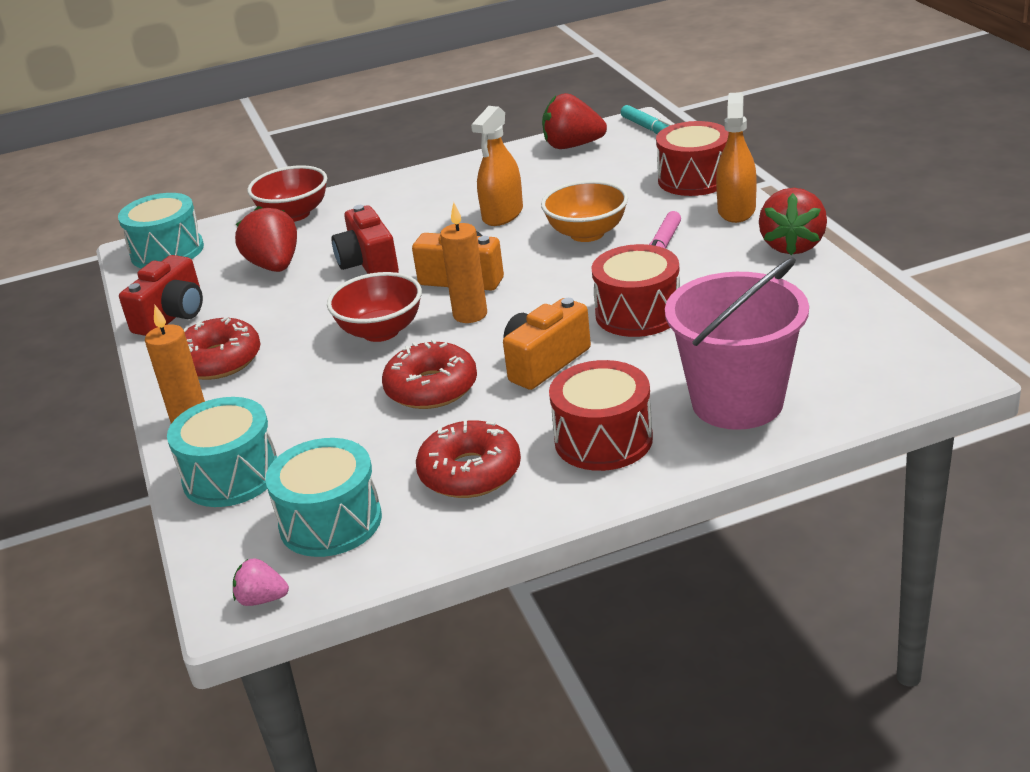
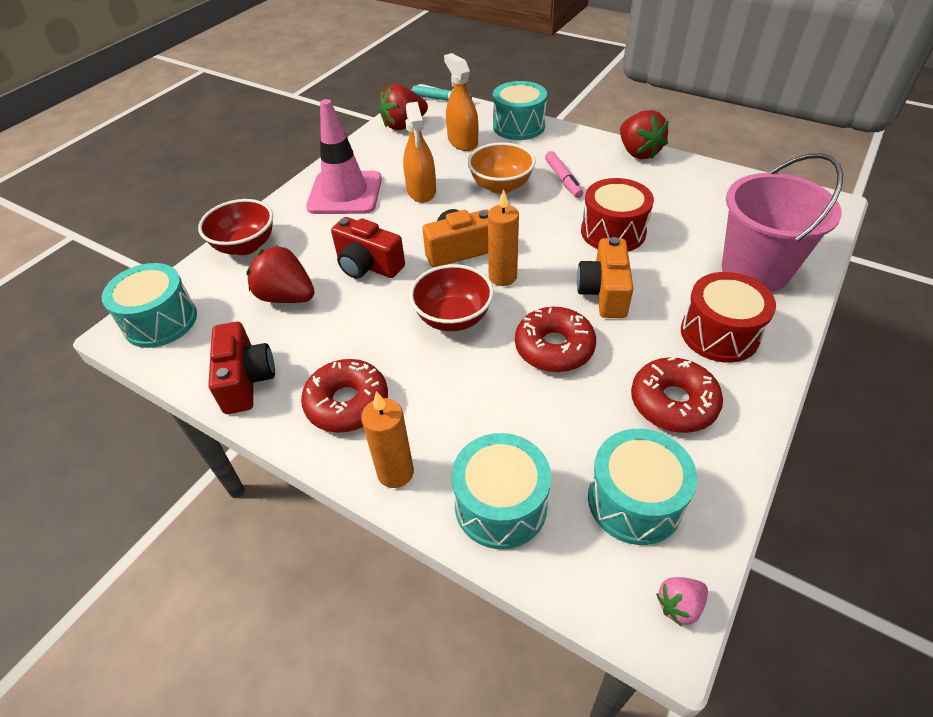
camera: 40 degrees left, 15 degrees up
(431, 195) = (345, 193): none -> pink traffic cone
(694, 179) = (518, 126): red drum -> turquoise drum
(736, 210) = (573, 139): orange spray bottle -> orange spray bottle (462, 142)

